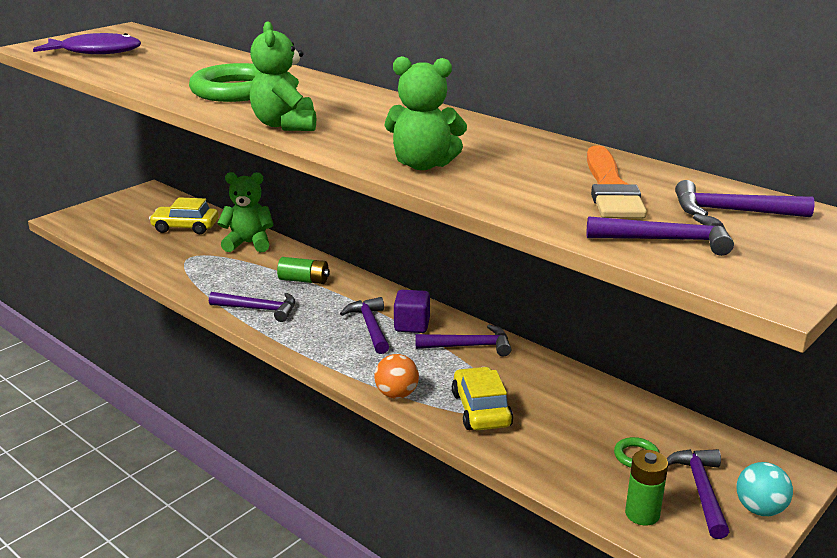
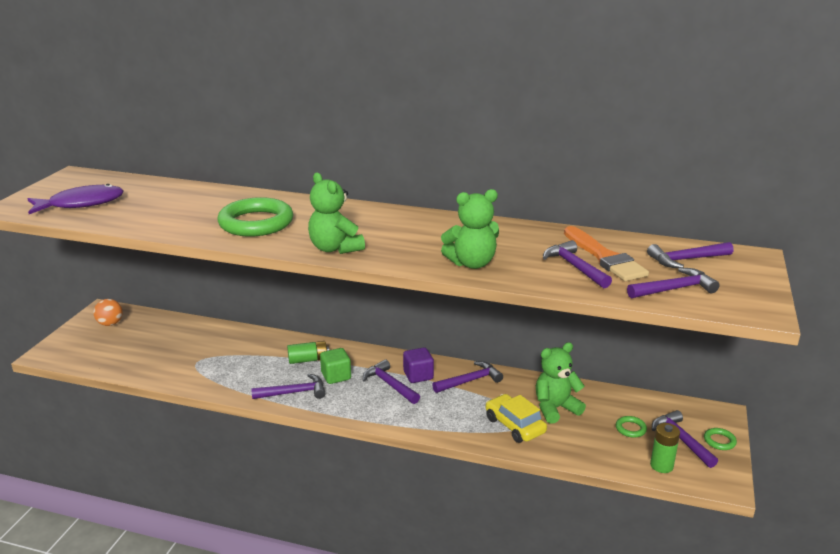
camera: 25 degrees left, 0 degrees up
(185, 227) = (168, 337): yellow car -> none
(248, 243) = (236, 339): green teddy bear -> green teddy bear (555, 408)
(318, 304) = (336, 376): none -> green cube
(396, 394) = (451, 431): orange ball -> orange ball (110, 324)
(553, 191) = (574, 267): none -> purple hammer
(759, 509) = (719, 441): turquoise ball -> green ring

